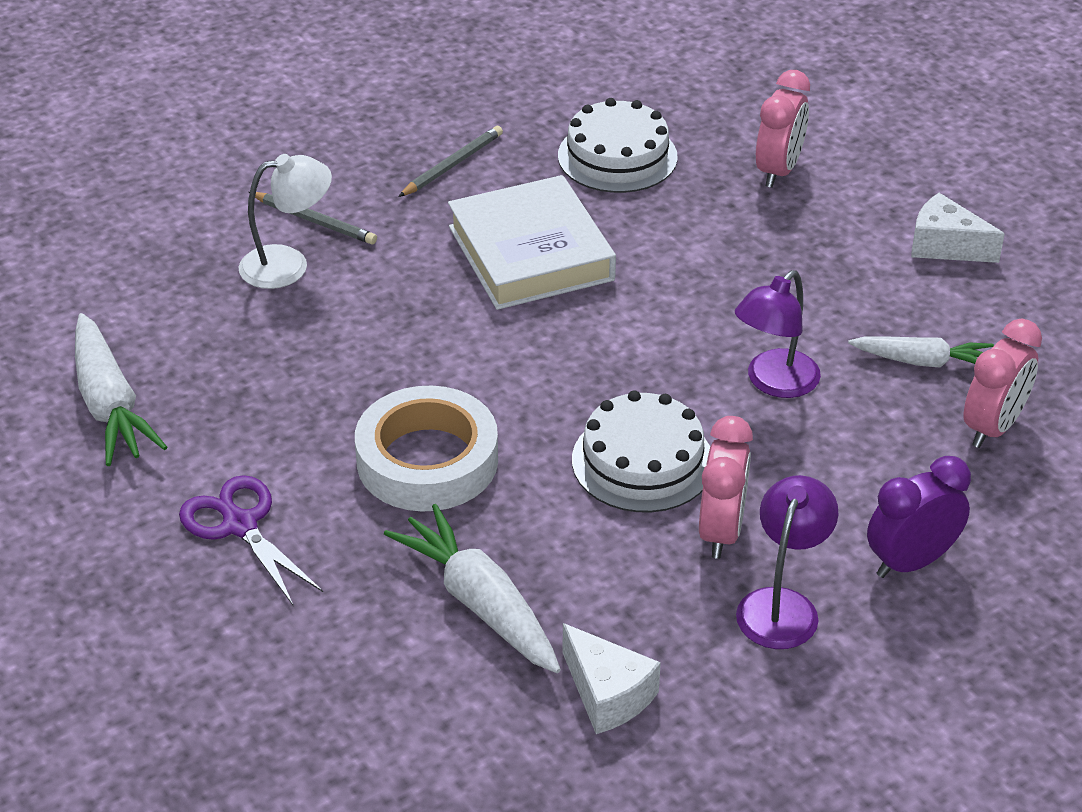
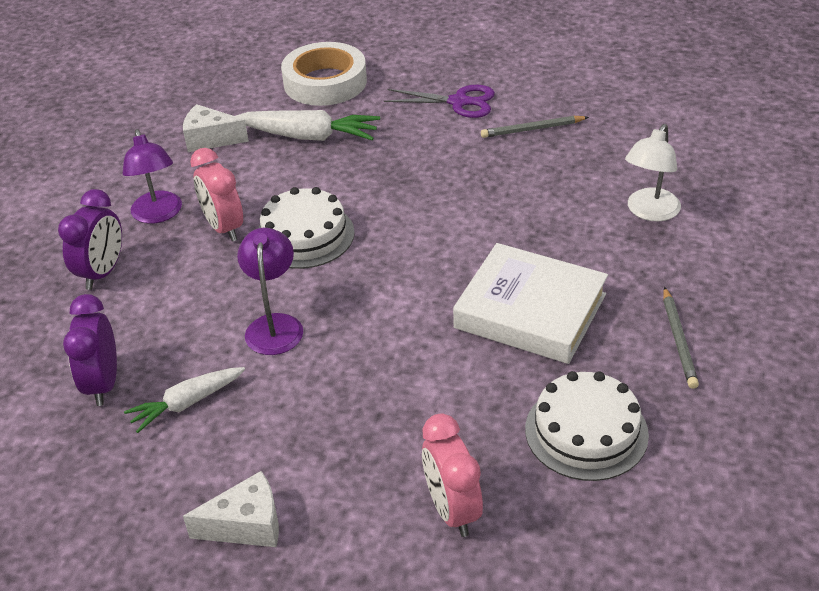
camera: 140 degrees right, 0 degrees up
(110, 405) = (600, 105): white carrot -> none
(314, 221) = (684, 244): grey pencil -> grey pencil (532, 129)
(427, 460) = (416, 171): white tape -> white tape (325, 82)
(992, 427) = (103, 384): pink clock -> purple clock

